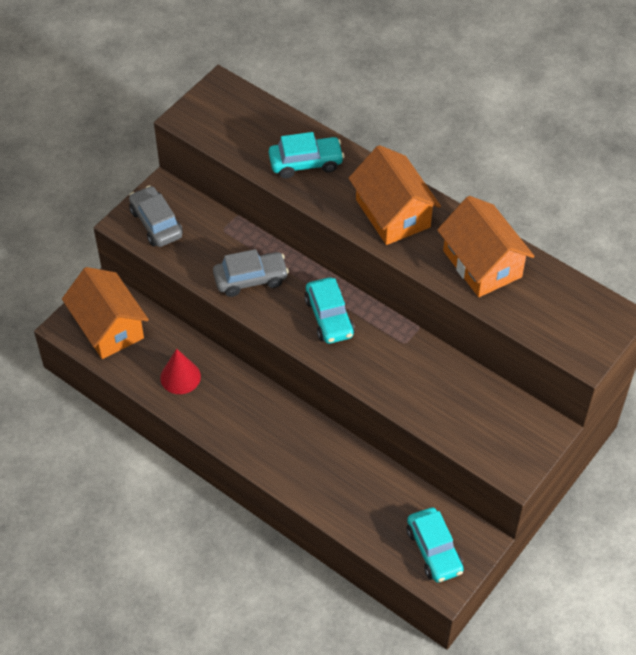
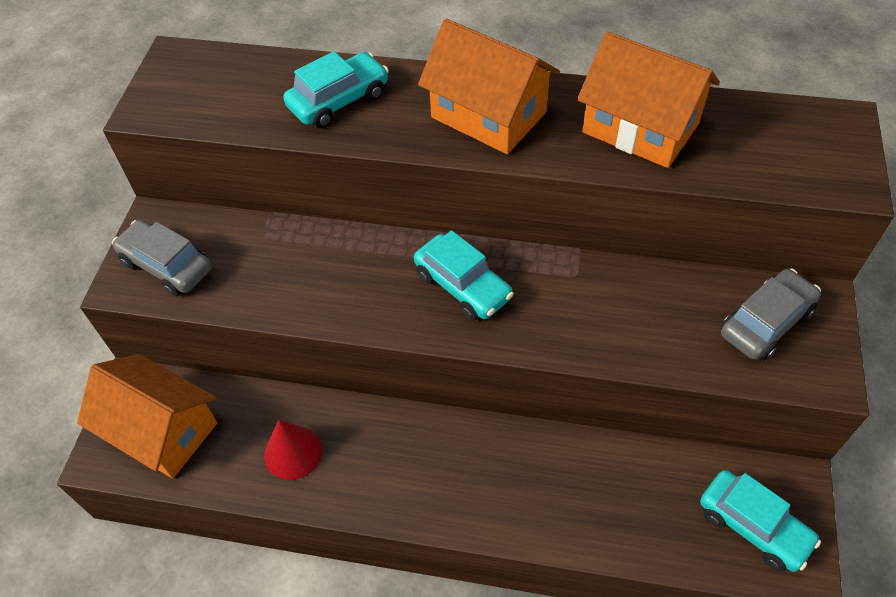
camera: 25 degrees left, 0 degrees up
(250, 279) = (333, 282): grey car -> grey car (765, 323)

